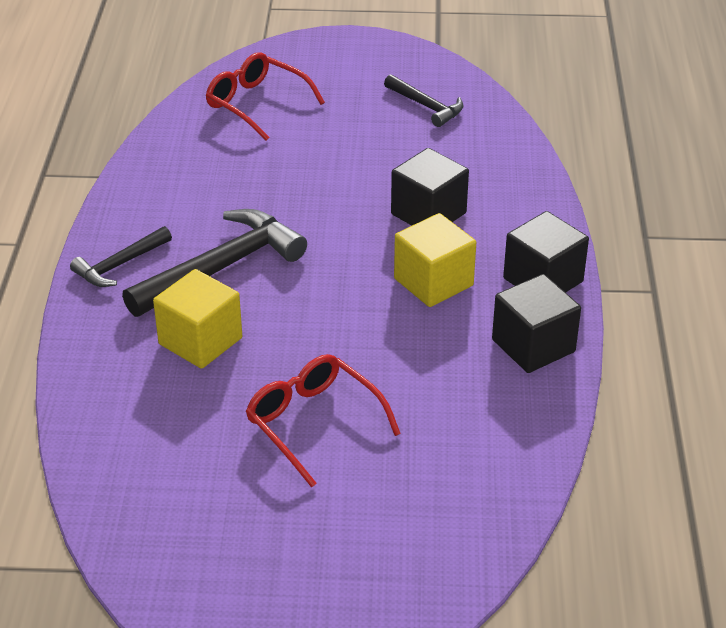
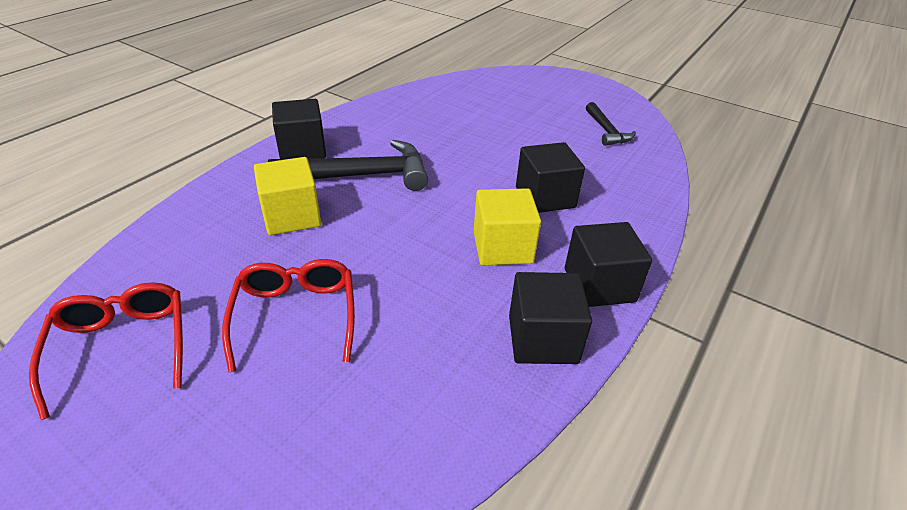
camera: 30 degrees right, 0 degrees up
(119, 265) = (302, 150): black hammer -> black cube
(256, 104) = (490, 94): red glasses -> red glasses (122, 347)

